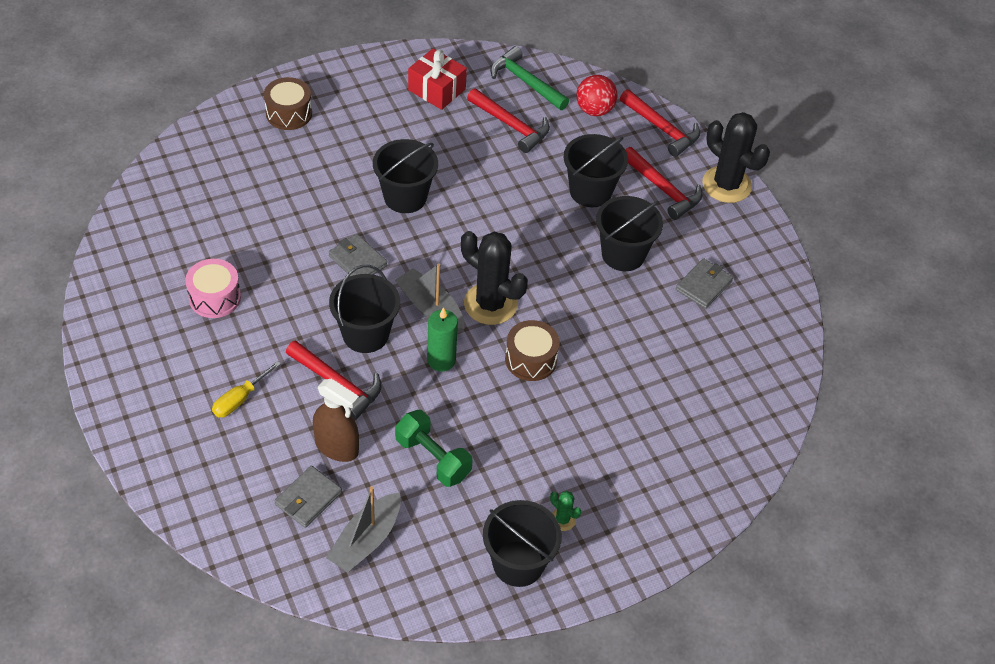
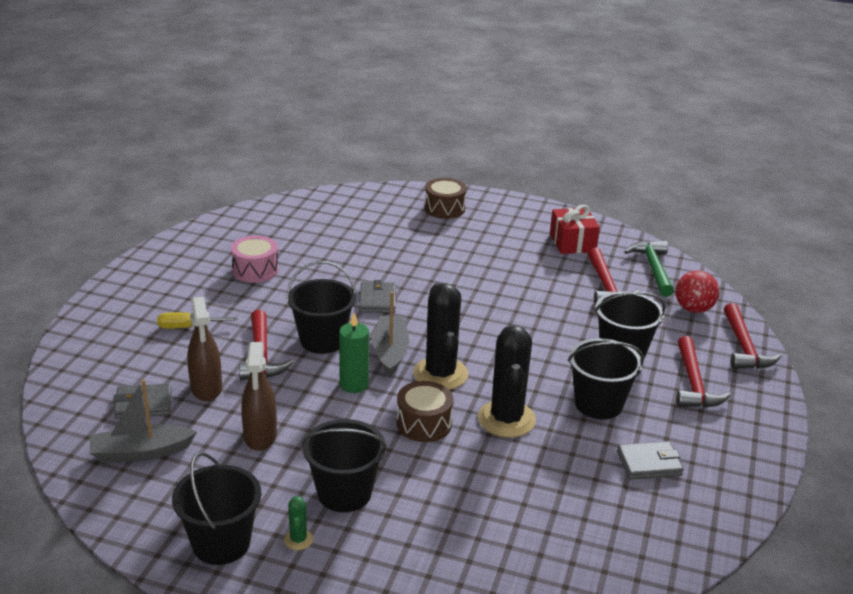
camera: 45 degrees right, 20 degrees down
(405, 197) = (463, 285): black bucket -> black bucket (344, 493)
(433, 458) = (260, 436): green dumbbell -> brown spray bottle
(726, 185) = (763, 411): black cactus -> black cactus (506, 419)

